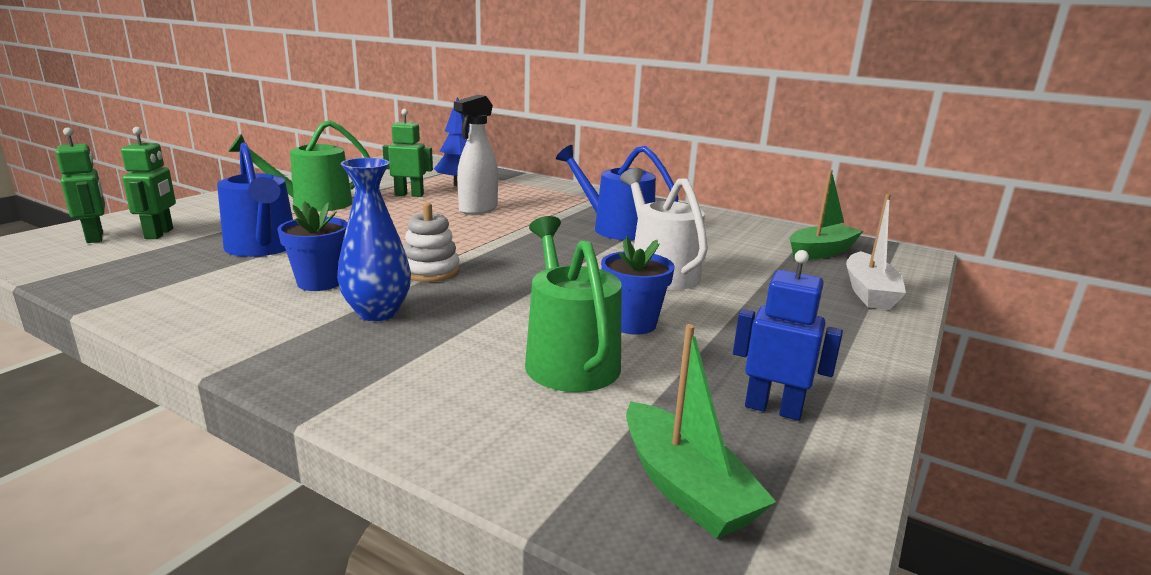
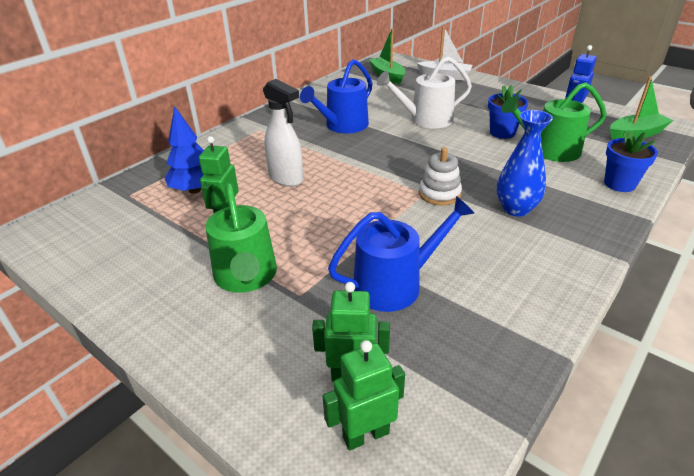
camera: 80 degrees left, 15 degrees up
(320, 282) = (471, 239): blue flower pot -> blue flower pot (619, 184)

